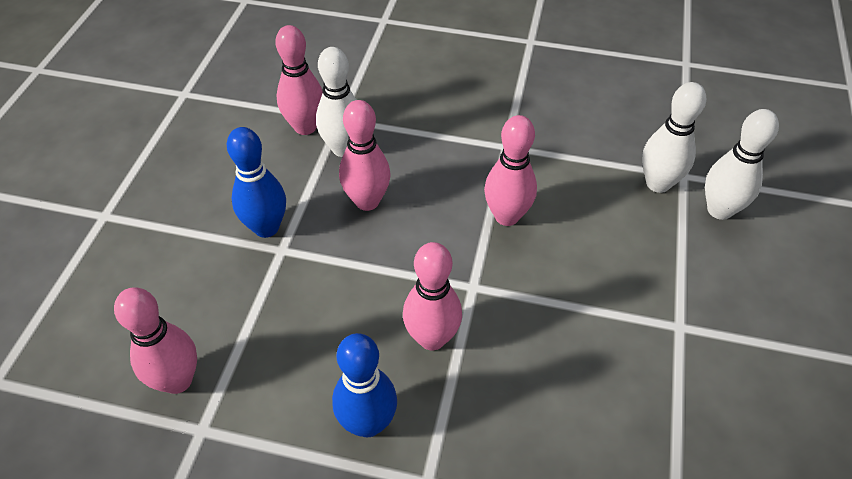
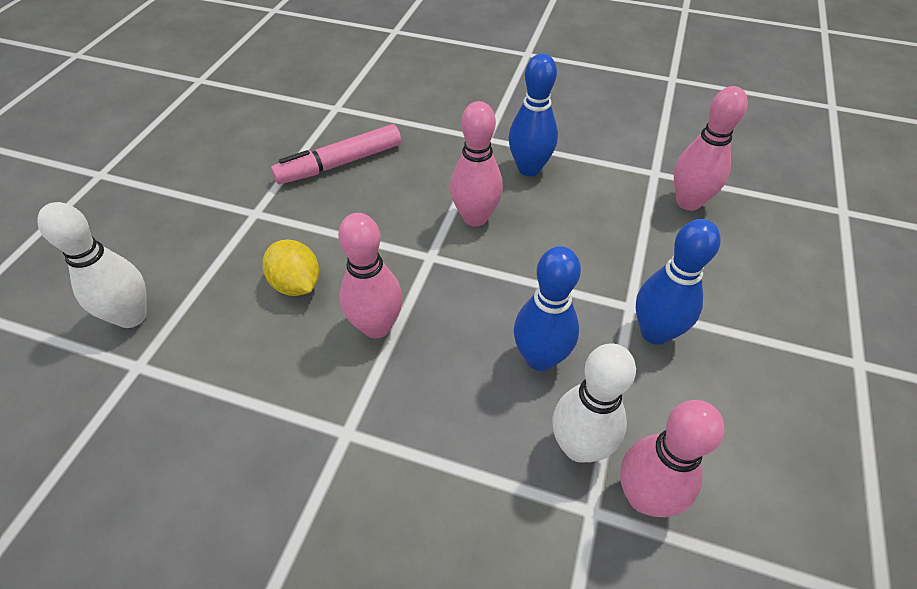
camera: 175 degrees left, 0 degrees up
(367, 201) = (540, 358): pink bowling pin -> blue bowling pin
(593, 248) = (296, 284): none -> yellow lemon
(617, 412) = (340, 163): none -> pink marker
(658, 184) = (177, 356): white bowling pin -> none

